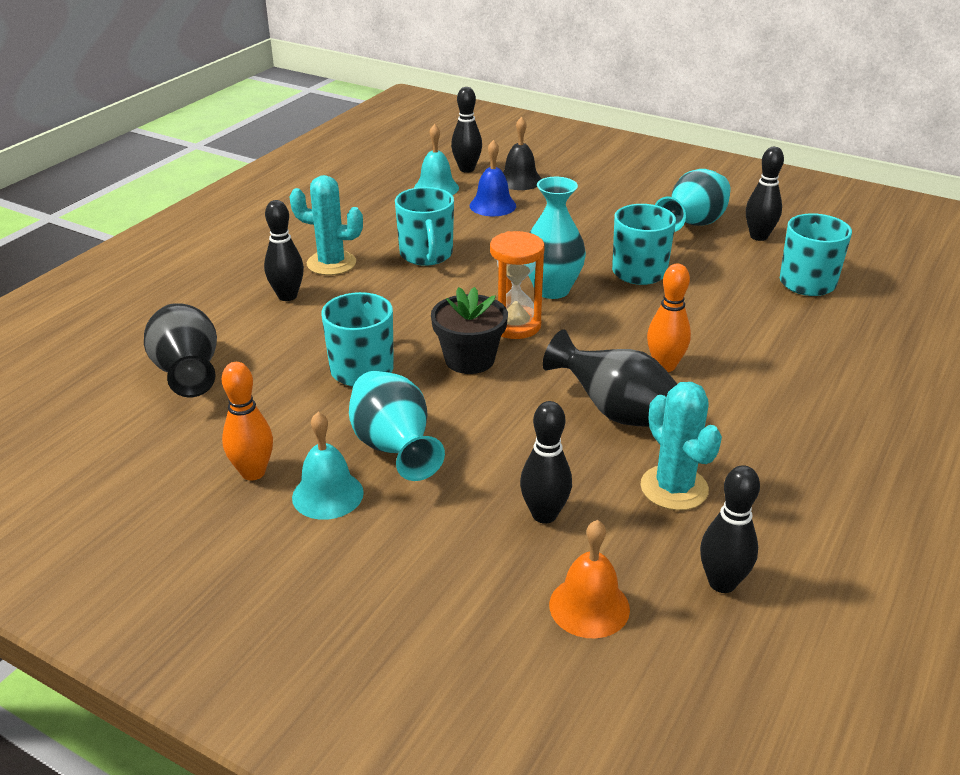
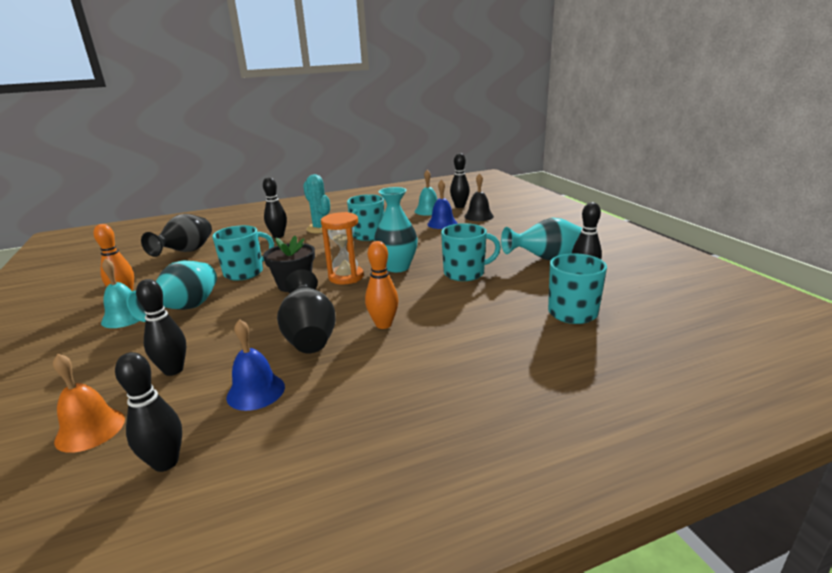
camera: 40 degrees right, 10 degrees down
(674, 488) = (256, 391): turquoise cactus -> blue bell

